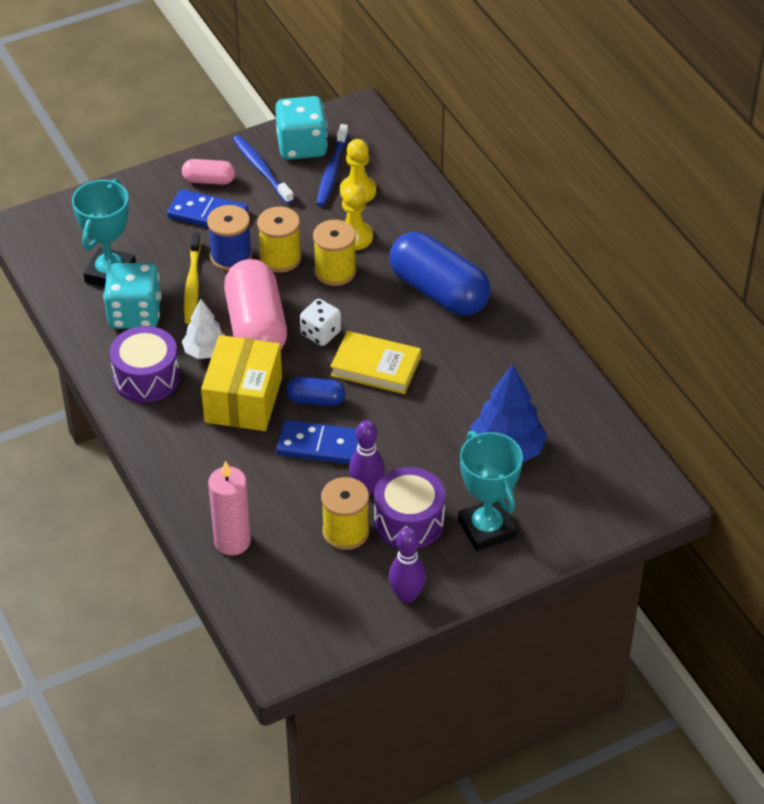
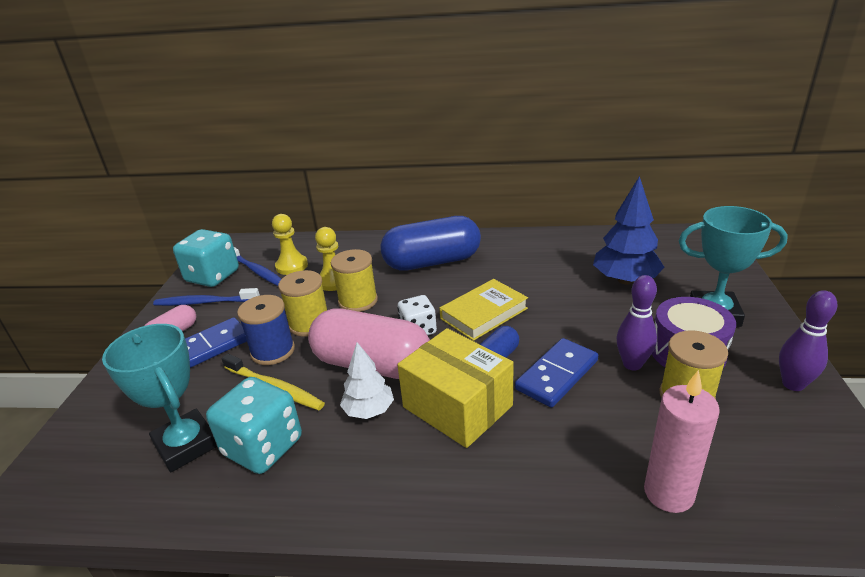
camera: 55 degrees left, 15 degrees down
(146, 377) = (360, 473): purple drum -> none

